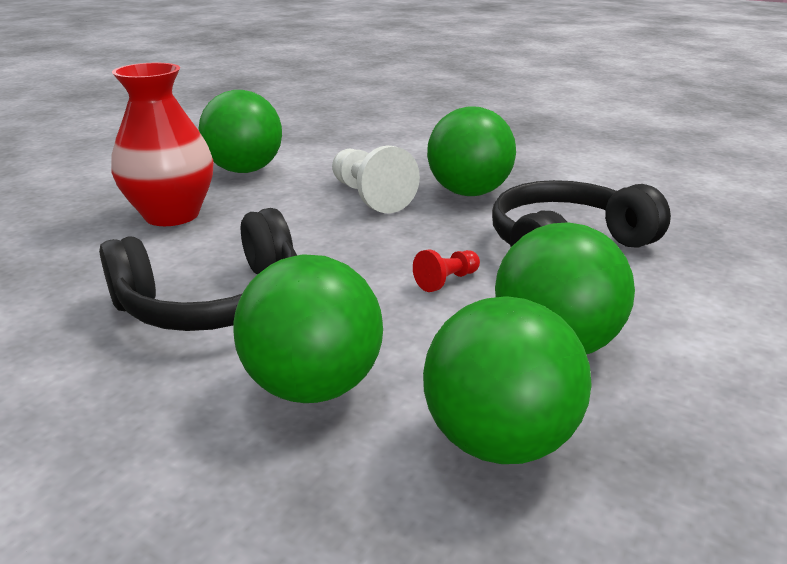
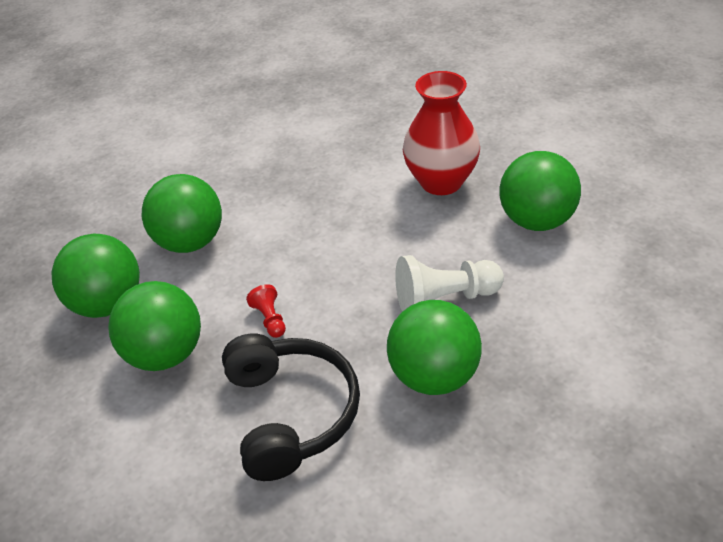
camera: 110 degrees right, 15 degrees up
(213, 301) = (297, 205): black headphones -> none

